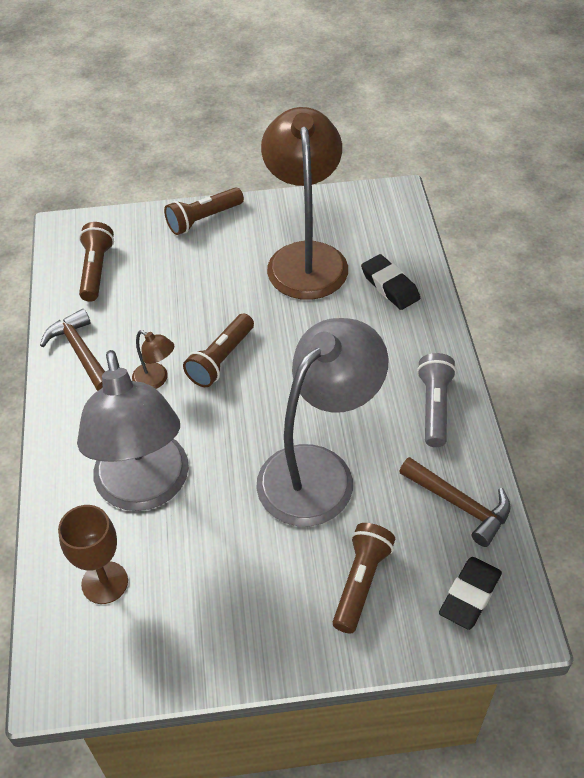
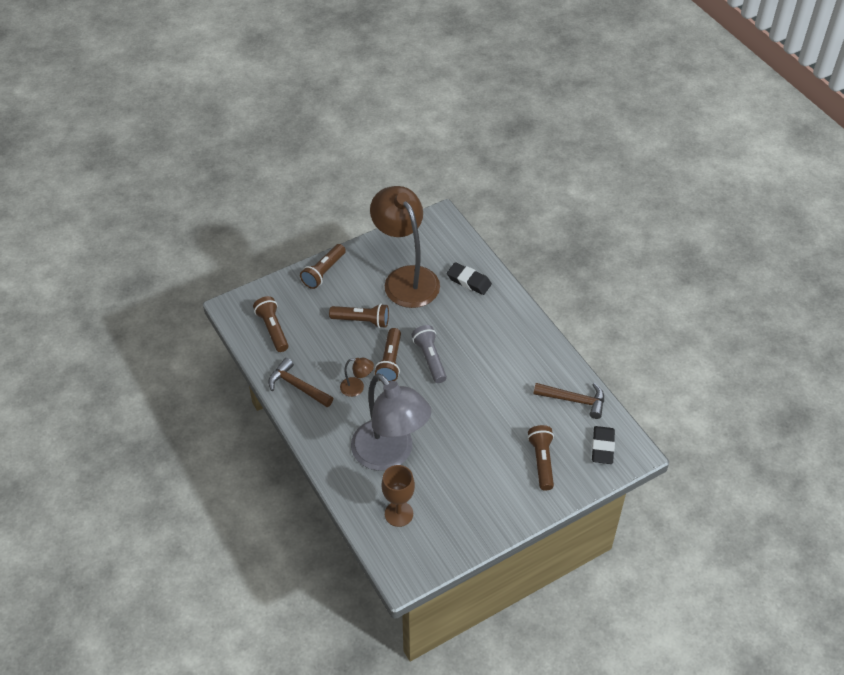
camera: 25 degrees left, 0 degrees up
(215, 294) = (362, 321): none -> brown flashlight
(318, 470) = (486, 408): grey lamp -> none
(434, 407) = (533, 349): grey flashlight -> grey flashlight (430, 359)

